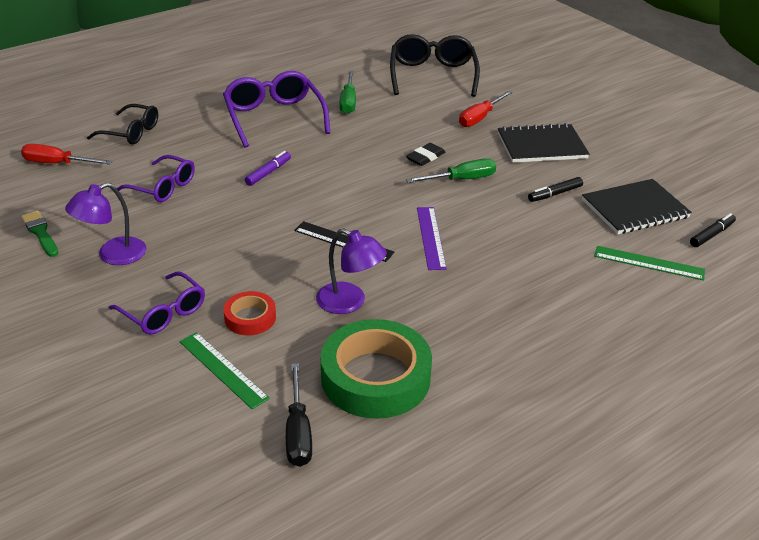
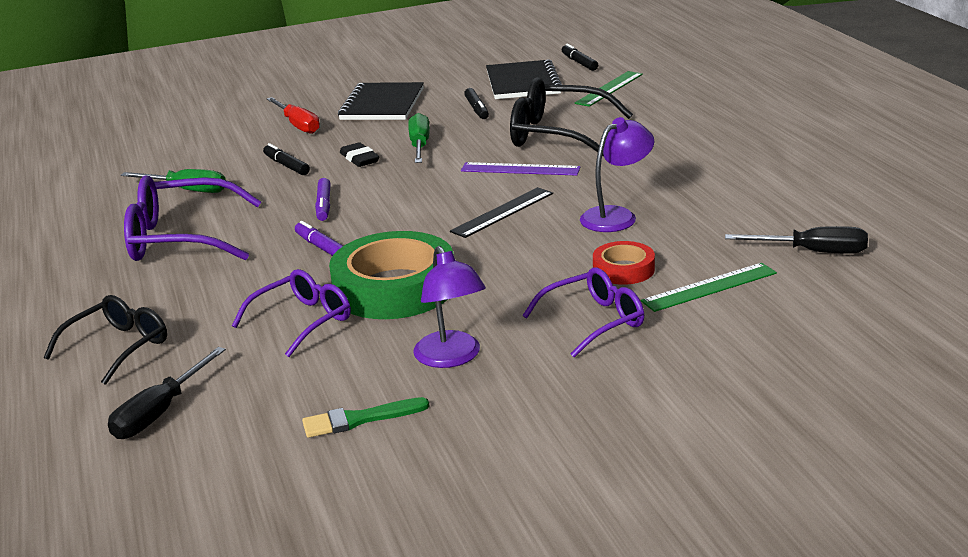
camera: 70 degrees left, 10 degrees down
(57, 164) = (160, 412): red screwdriver -> black screwdriver
(336, 159) = (323, 205): none -> purple marker
(375, 377) = (739, 212): green tape -> green tape (394, 288)
(402, 129) = (286, 165): none -> black marker
(432, 75) = (171, 139): black glasses -> black glasses (557, 134)

